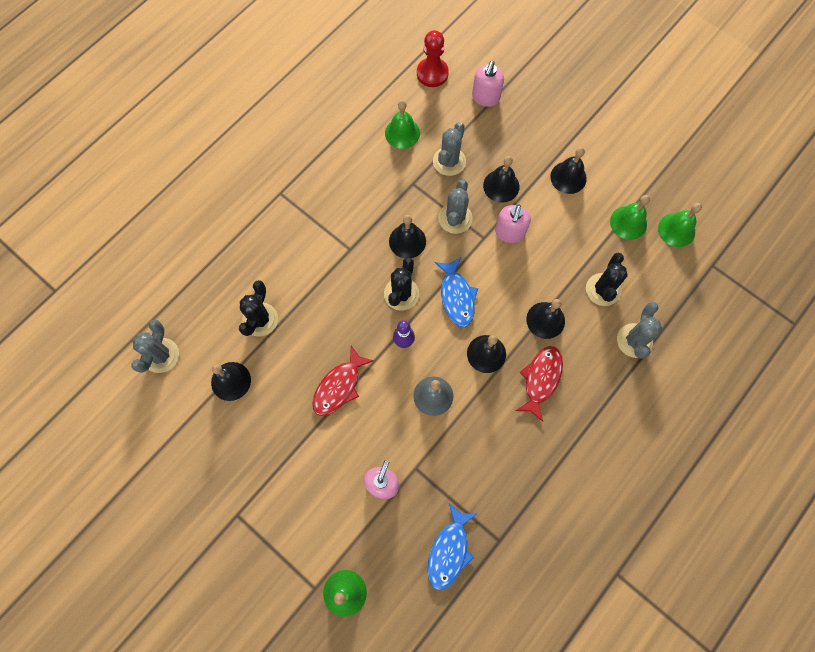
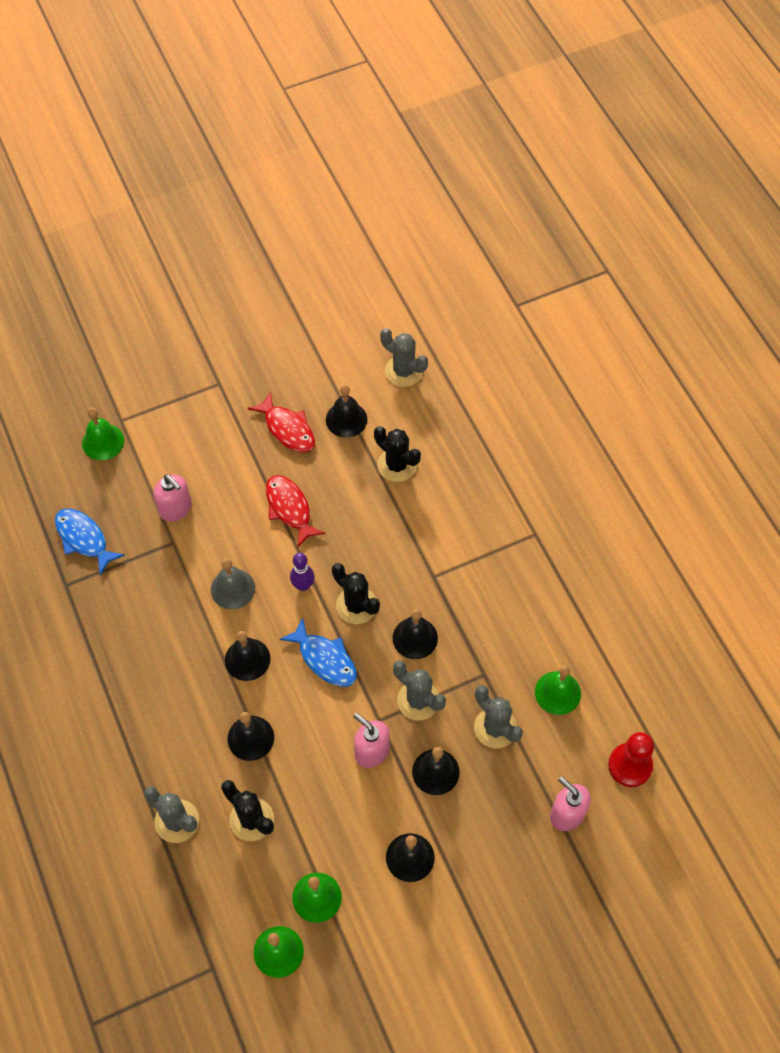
camera: 115 degrees right, 10 degrees down
(456, 296) = (325, 659): blue fish -> blue fish turned 150 degrees counterclockwise
(541, 379) = (191, 700): red fish -> red fish (287, 429)

